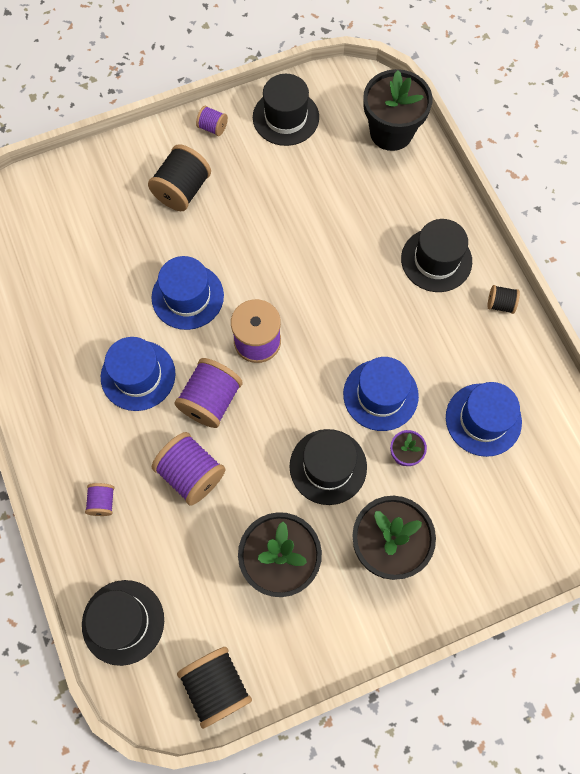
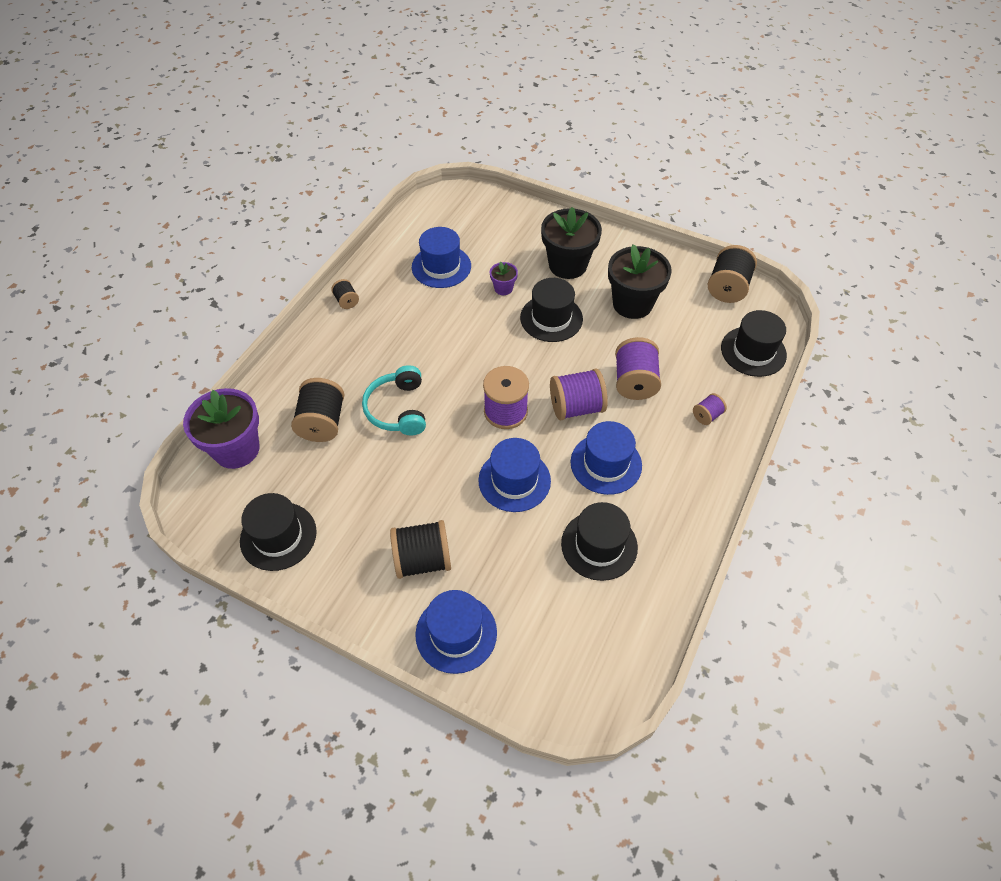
camera: 130 degrees left, 15 degrees down
(213, 127) = (335, 587): purple spool -> none
(333, 263) = (398, 409): none -> turquoise headphones
(367, 202) = (322, 423): none -> black spool
(380, 395) = (475, 322): blue hat -> blue hat (456, 633)
(391, 132) = (236, 449): black flower pot -> purple flower pot
(436, 260) = (340, 352): black hat -> black hat (599, 545)

